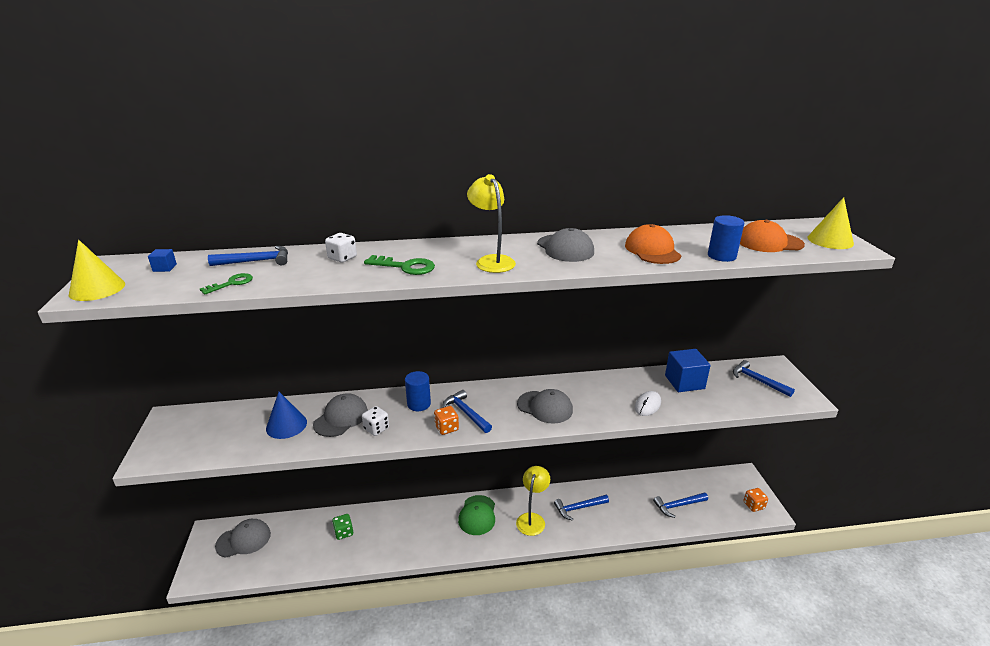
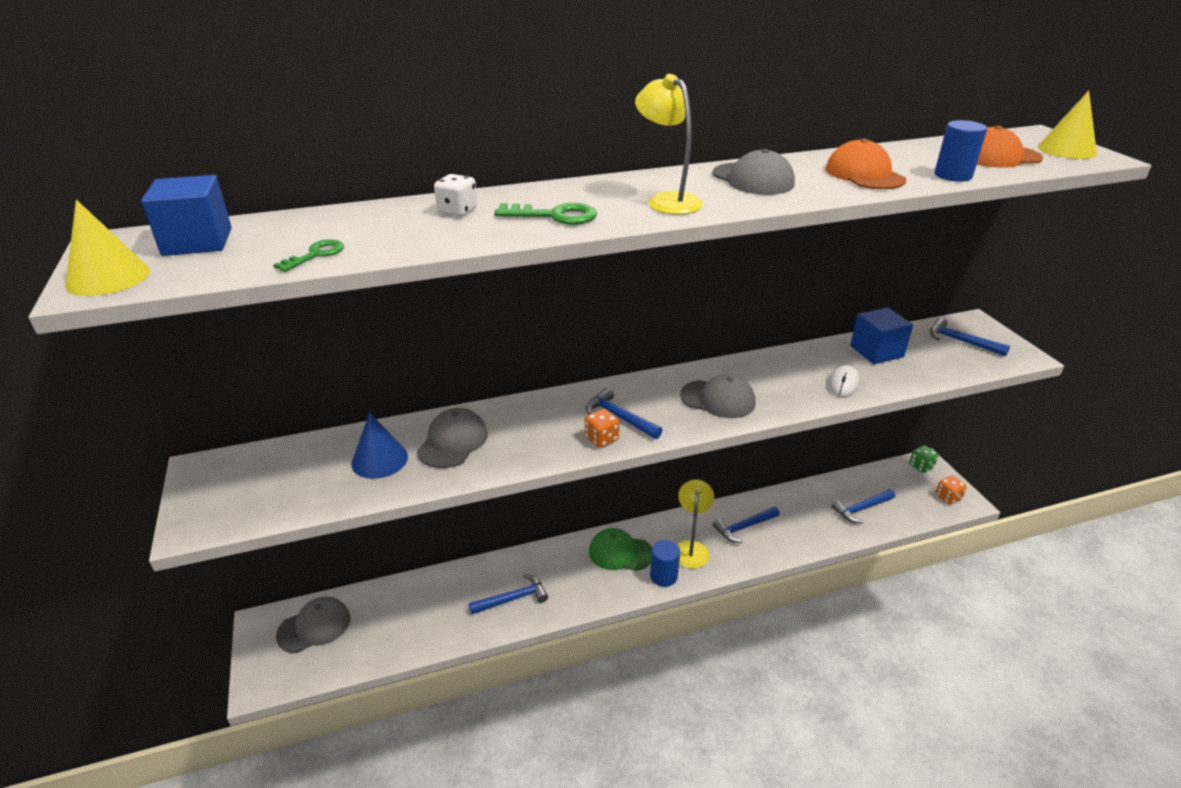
camera: 10 degrees left, 5 degrees up
(164, 268) = (197, 242): blue cube -> blue cube, size x2.24
(256, 261) = (333, 223): blue hammer -> blue hammer (512, 598)
(344, 532) = (451, 598): green dice -> green dice (921, 466)
(376, 429) = (507, 450): white dice -> none
(419, 404) = (552, 413): blue cylinder -> blue cylinder (663, 576)
(477, 515) = (620, 552): green cap -> green cap turned 105 degrees clockwise

